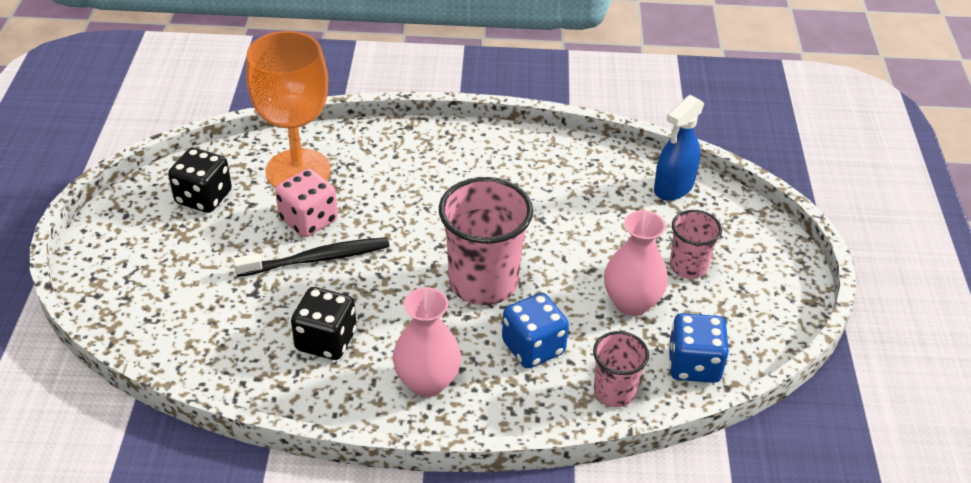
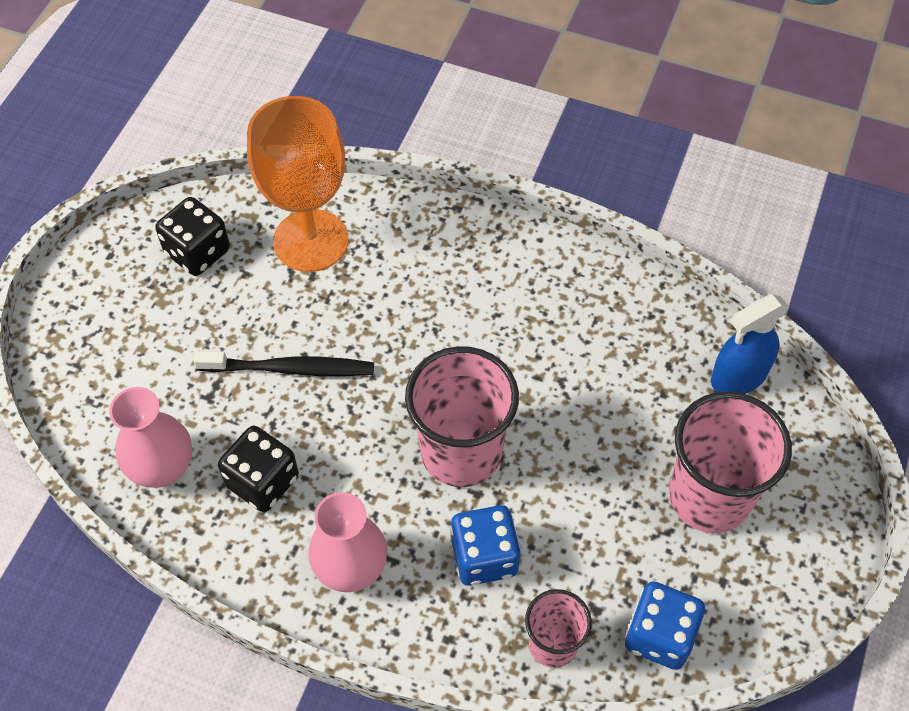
camera: 20 degrees right, 15 degrees up
(308, 220) = (299, 313): pink dice -> none
(631, 303) = (621, 528): pink vase -> pink vase (162, 468)
(688, 266) = (709, 496): pink cup -> pink cup, size x1.79

